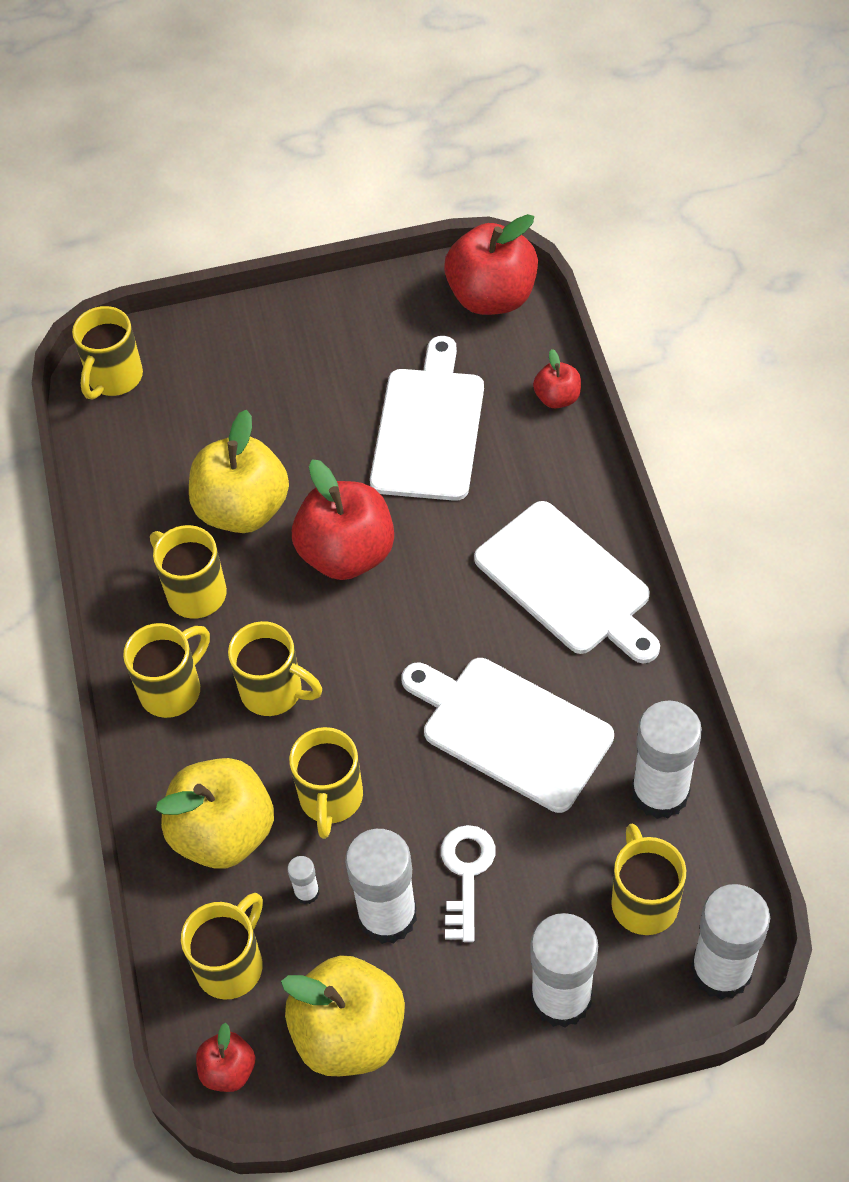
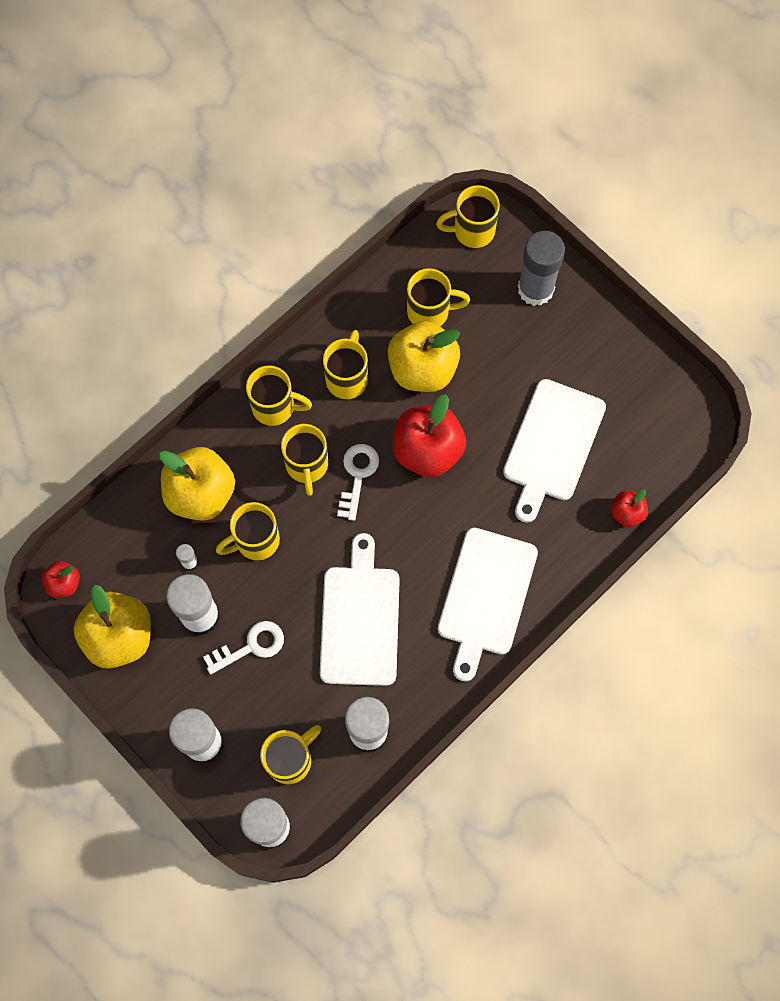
camera: 55 degrees right, 15 degrees up
(231, 965) = (124, 547): yellow mug -> yellow mug (430, 312)
(232, 353) = (535, 289): none -> grey glue stick
(326, 642) = (357, 476): none -> white key
(429, 428) = (552, 445): white cutting board -> white cutting board turned 135 degrees clockwise
(492, 297) = (685, 424): red apple -> none

